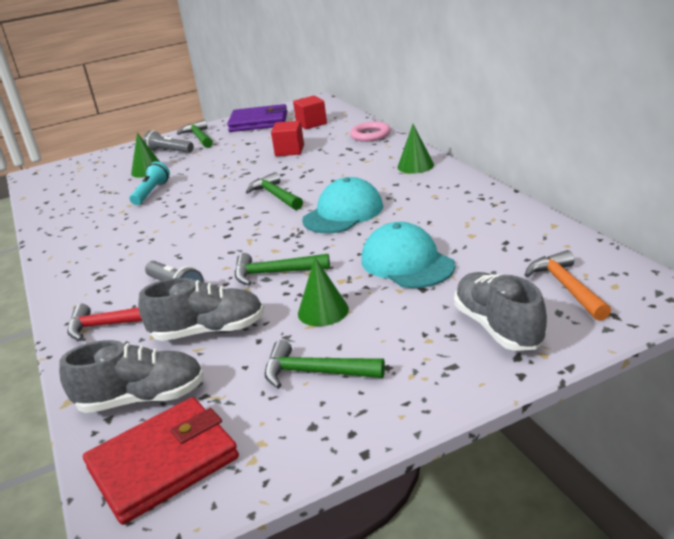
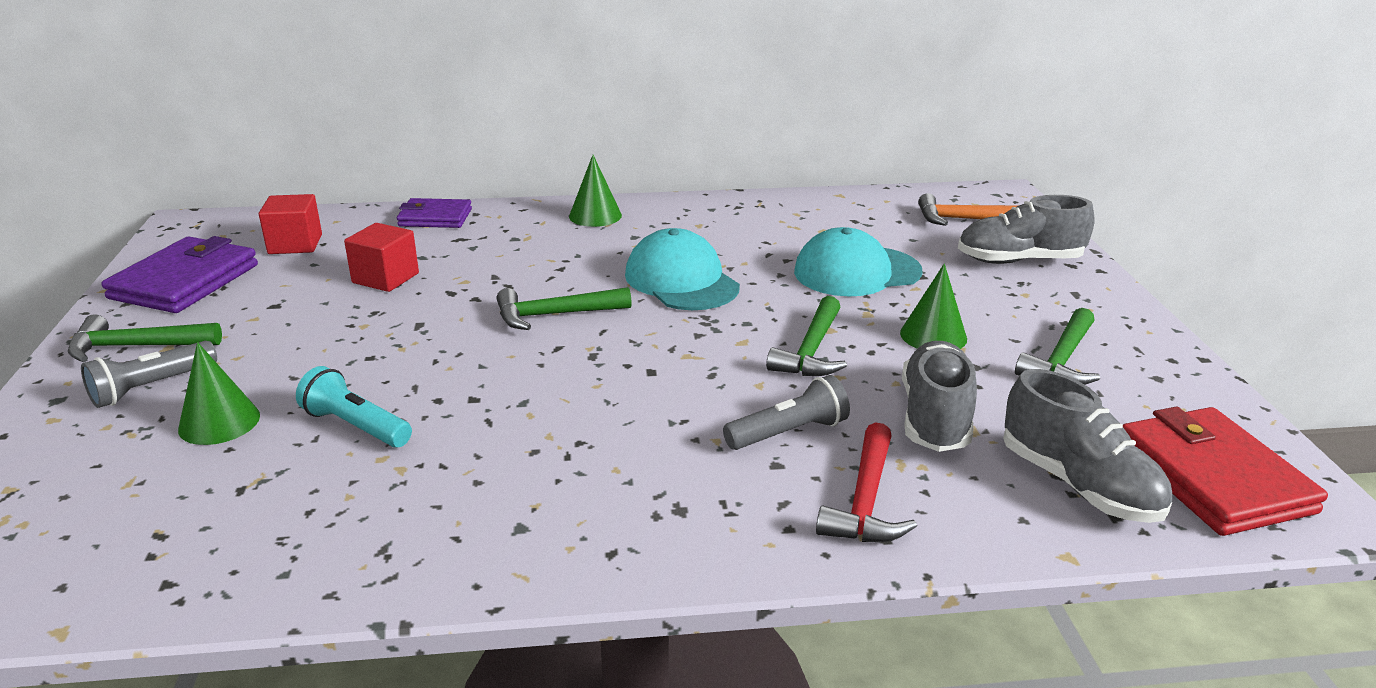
camera: 75 degrees left, 0 degrees up
(142, 399) = (1078, 485): grey shoe -> grey shoe turned 135 degrees clockwise
(370, 135) = (435, 217): pink ring -> purple wallet

